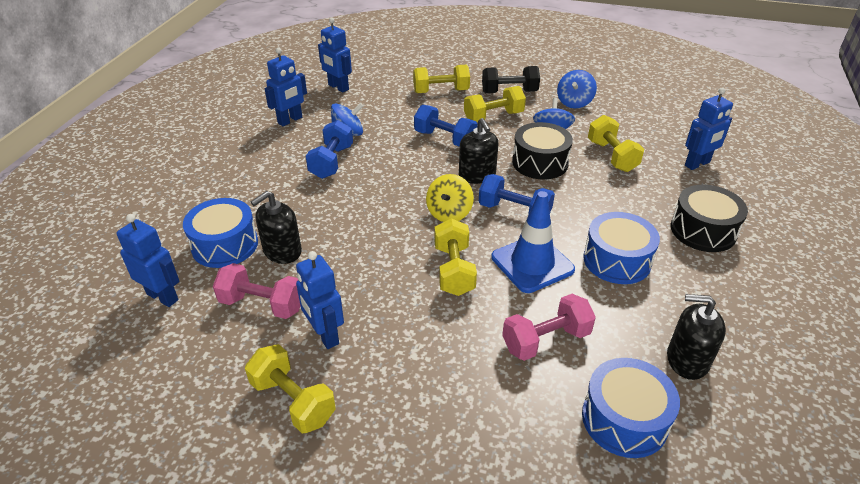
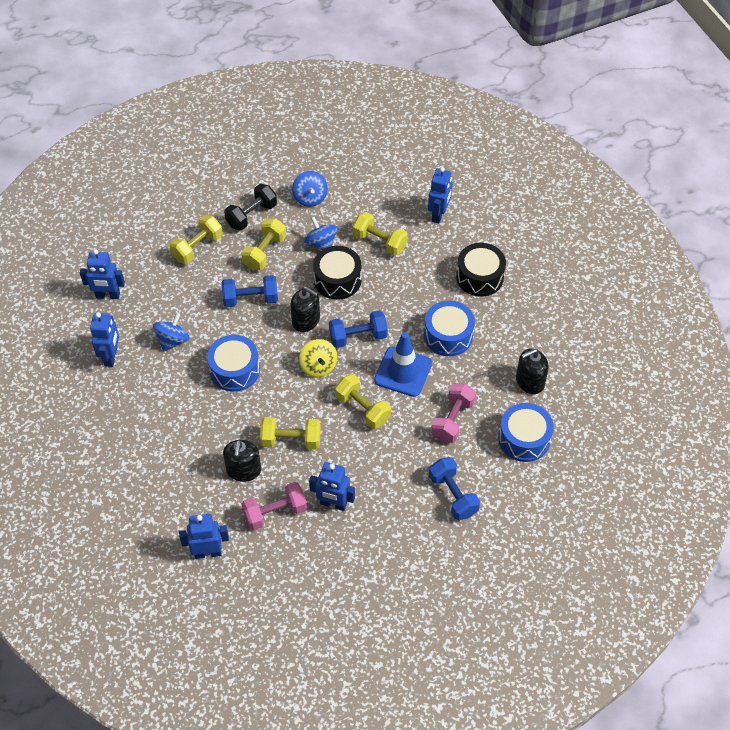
camera: 40 degrees left, 15 degrees up
(225, 245) = (200, 492): blue drum -> blue drum (235, 370)
(293, 401) = (357, 551): yellow dumbbell -> yellow dumbbell (291, 440)
(331, 162) = (191, 376): blue dumbbell -> blue dumbbell (453, 495)

